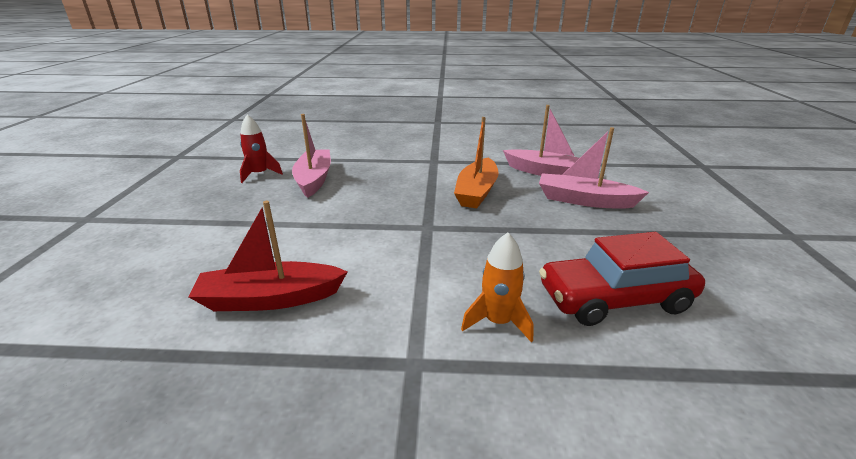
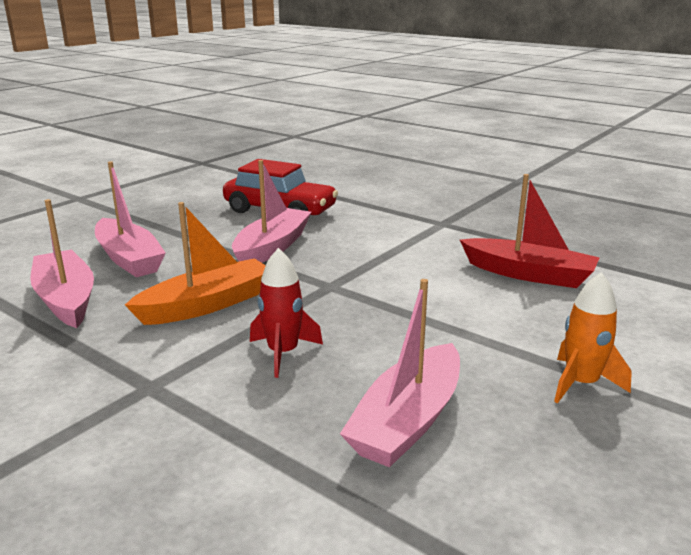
camera: 145 degrees left, 5 degrees down
(259, 174) = (517, 488): red rocket -> red rocket (283, 353)
(498, 322) = (370, 222): orange rocket -> orange rocket (581, 384)
(522, 244) = (272, 247): none -> pink boat

